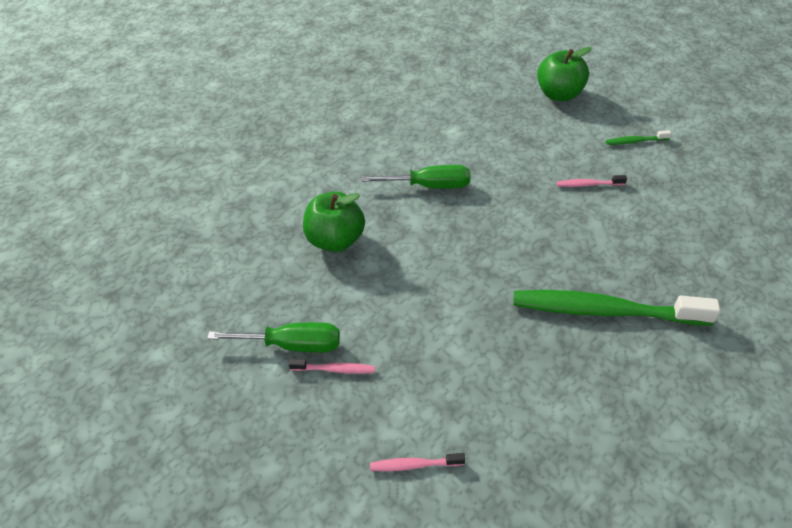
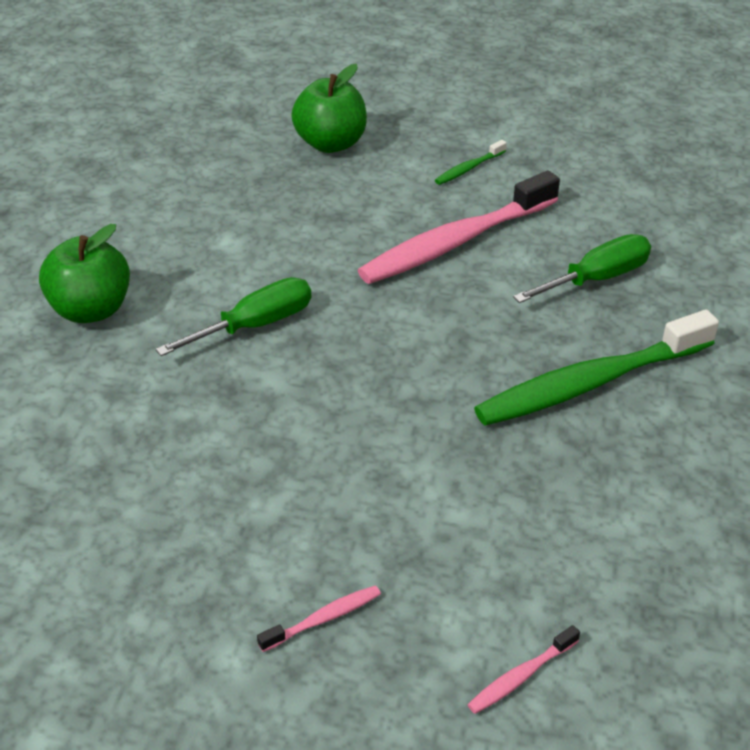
camera: 35 degrees left, 5 degrees down
(292, 345) = (237, 619): green screwdriver -> green screwdriver (596, 279)
(335, 240) = (181, 453): green apple -> green apple (91, 309)
(588, 184) = (455, 242): pink toothbrush -> pink toothbrush, size x2.42

